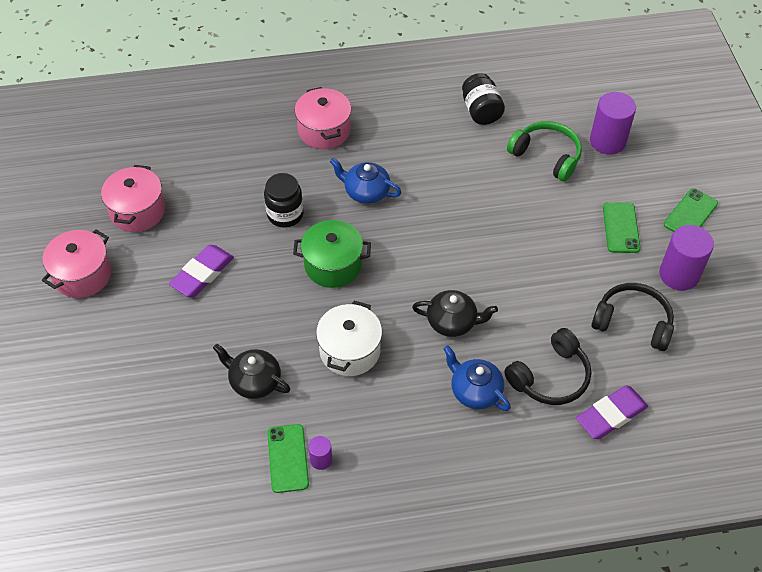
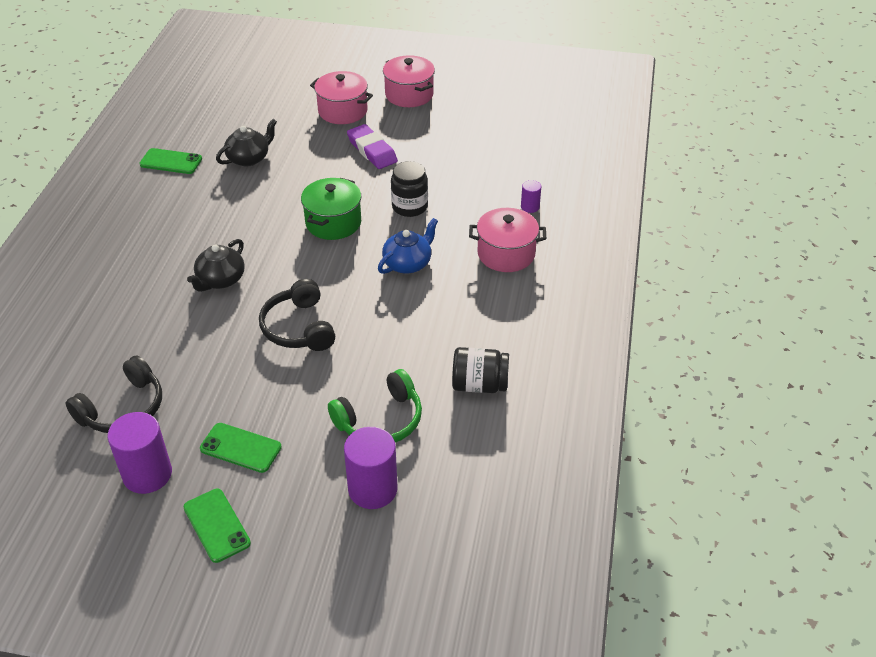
camera: 110 degrees right, 10 degrees down
(137, 211) = (461, 128): pink pot -> pink pot (342, 111)
(321, 459) = (156, 177): purple cylinder -> purple cylinder (530, 207)
(350, 351) = (238, 212): white pot -> none
(475, 391) = (143, 273): blue teapot -> none
(550, 377) = (116, 326): black headphones -> black headphones (298, 328)
(611, 415) = (48, 353): purple eraser -> none

